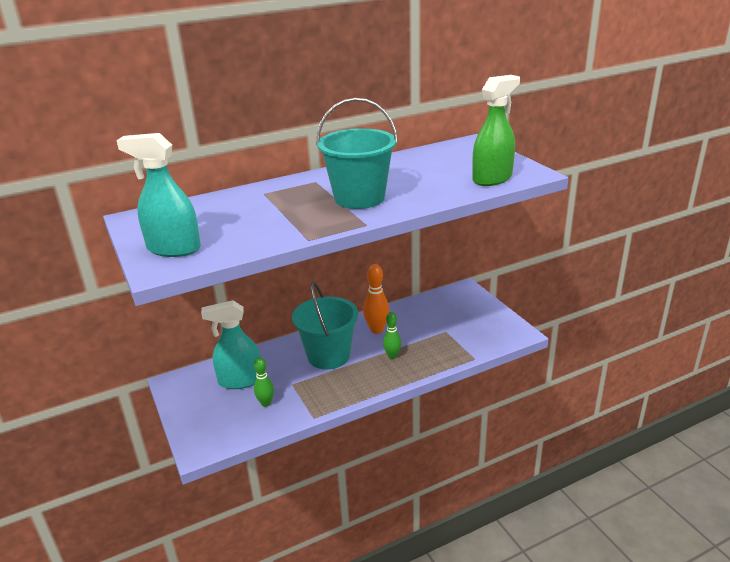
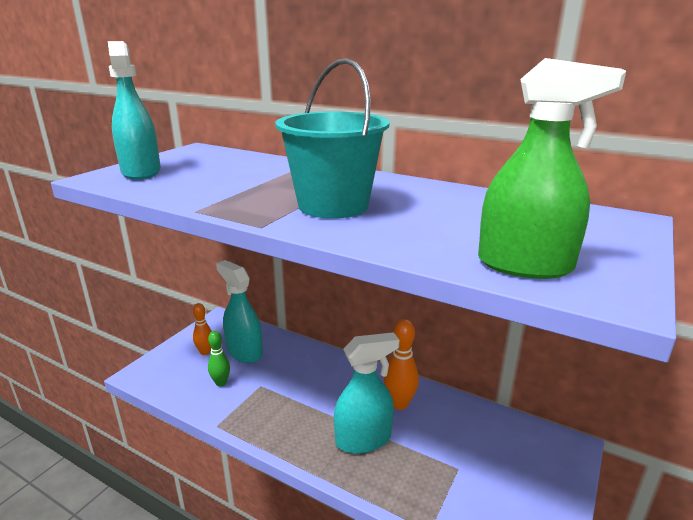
camera: 55 degrees right, 5 degrees down
(213, 402) = (205, 352): none -> orange bowling pin
(328, 356) = (323, 389): turquoise bucket -> none
(392, 356) = (363, 439): green bowling pin -> turquoise spray bottle

